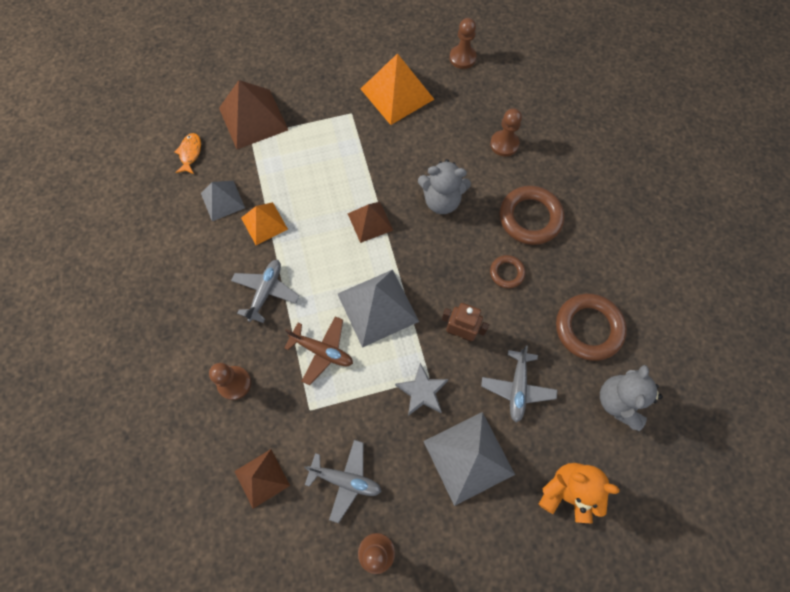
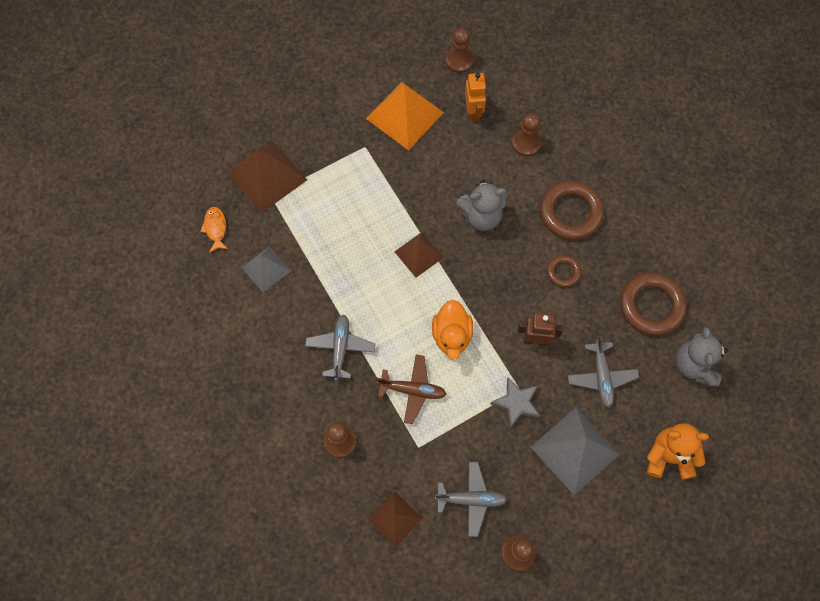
camera: 15 degrees left, 0 degrees up
(264, 223) = (315, 281): orange pyramid -> none
(377, 307) = (452, 335): grey pyramid -> orange duck
(462, 104) = (473, 111): none -> orange robot

